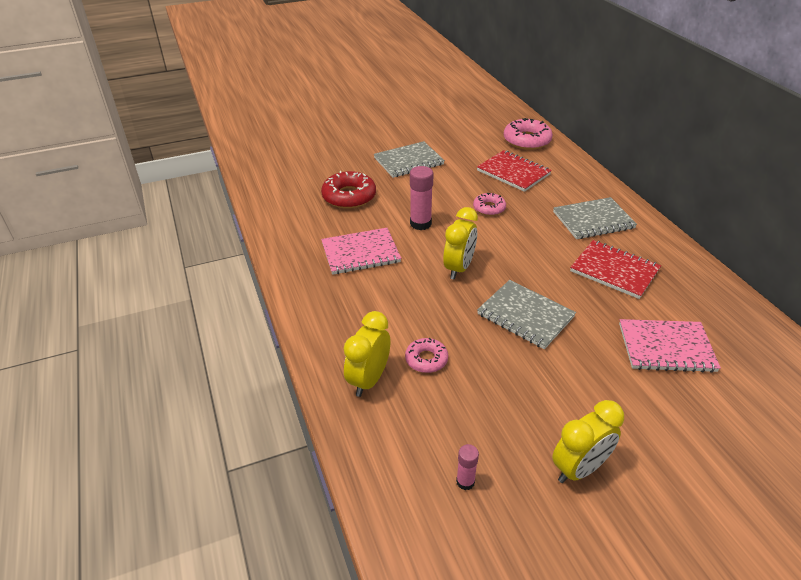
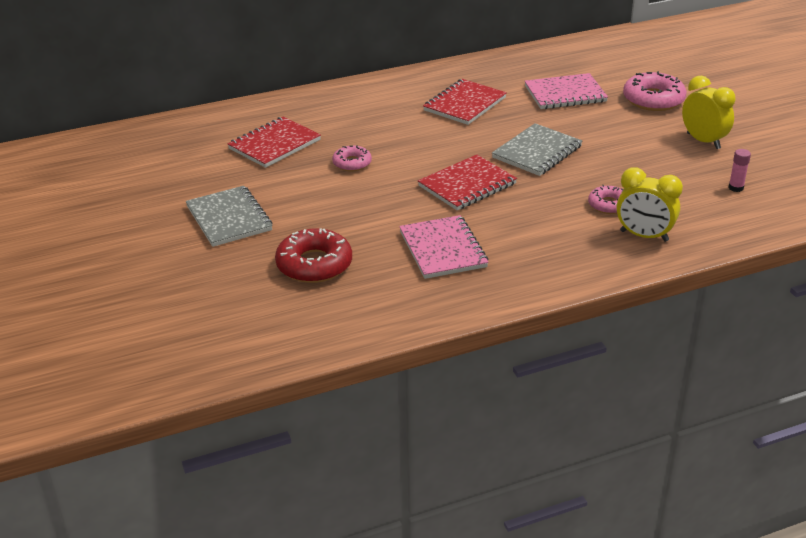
camera: 90 degrees left, 5 degrees down
(420, 224) = (382, 208): pink glue stick -> none
(459, 268) = (467, 185): yellow clock -> red notebook
(527, 140) = (196, 131): pink donut -> pink donut (653, 99)
(593, 220) = (380, 106): grey notebook -> none
(666, 348) = (565, 94): pink notebook -> pink notebook turned 75 degrees clockwise

